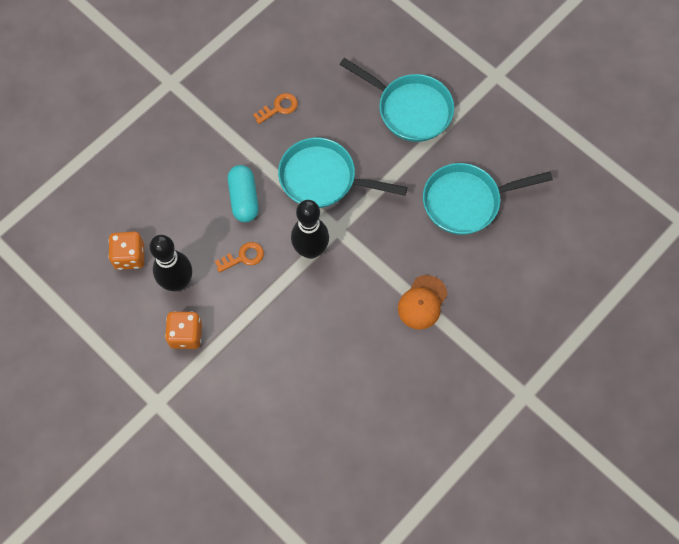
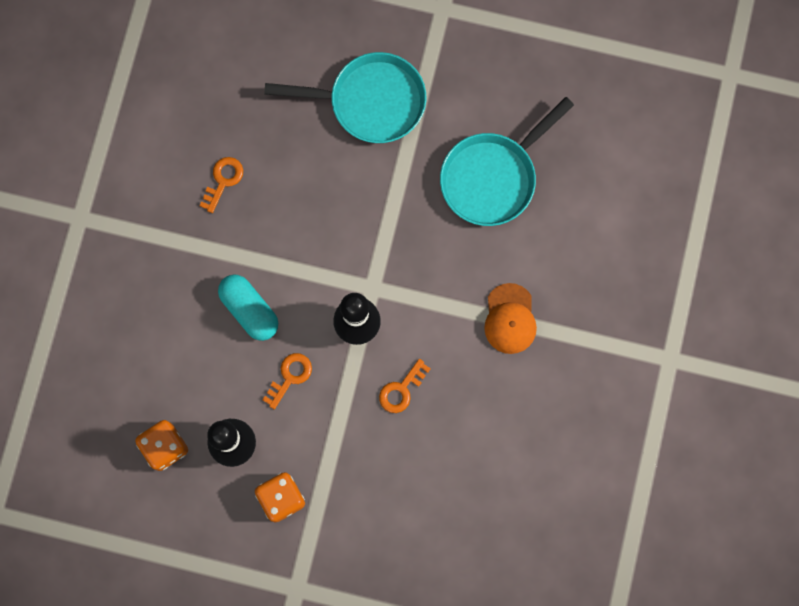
camera: 30 degrees left, 10 degrees up
(315, 308) = (401, 390): none -> orange key
(323, 179) = (322, 238): turquoise pan -> none

